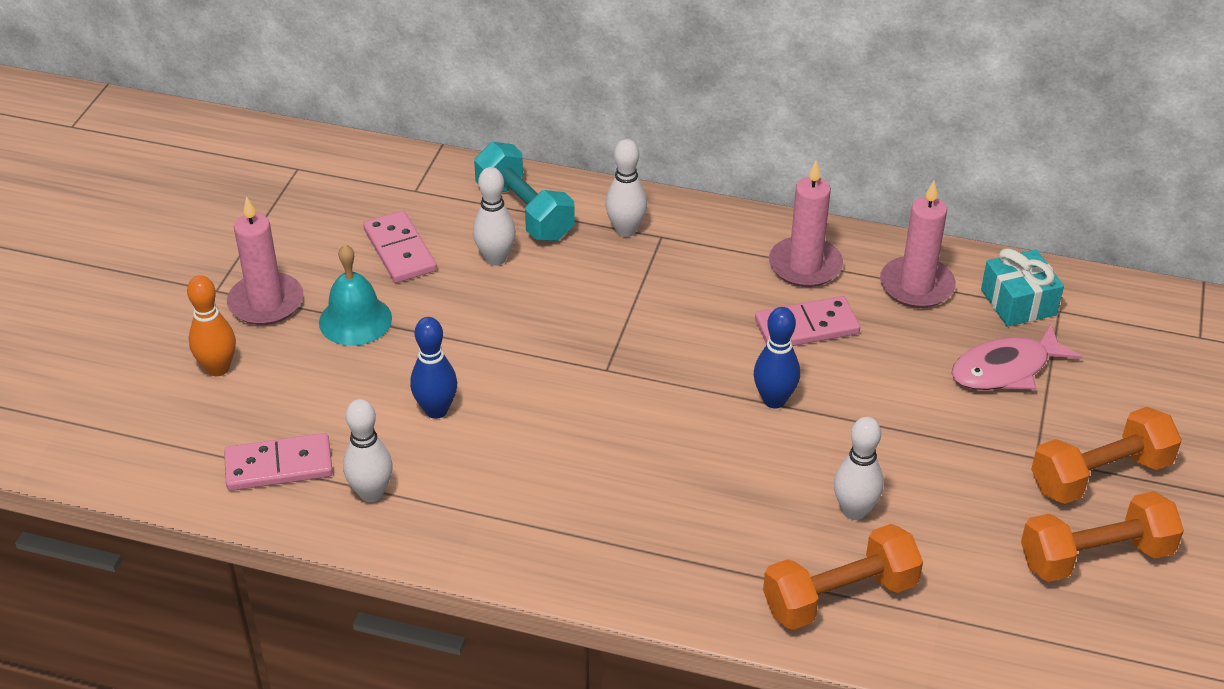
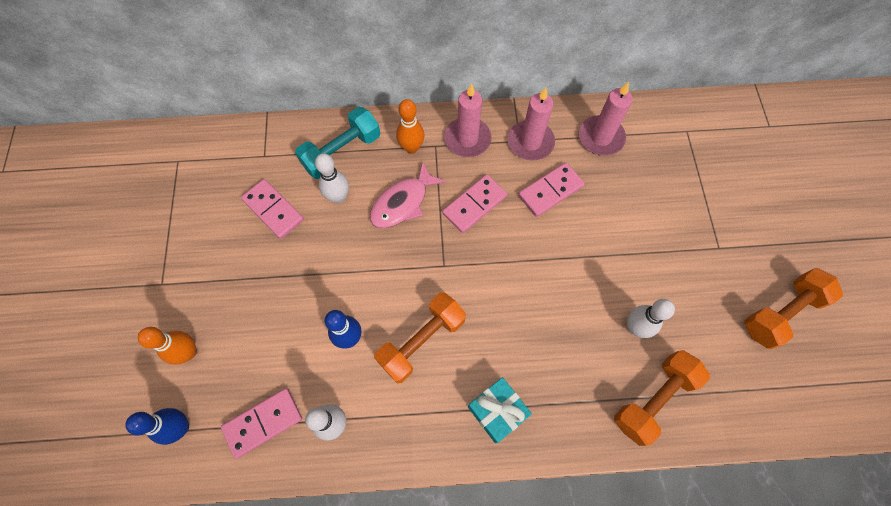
camera: 20 degrees left, 25 degrees up
(266, 303) = (200, 284): pink candle -> pink candle (467, 139)
(355, 320) = (266, 279): turquoise bell -> none
(524, 211) = (342, 152): turquoise dumbbell -> turquoise dumbbell turned 75 degrees counterclockwise
(626, 230) = (411, 147): white bowling pin -> orange bowling pin
(685, 315) = (474, 205): none -> pink domino
(774, 400) = (554, 256): blue bowling pin -> blue bowling pin (181, 427)
(1006, 369) = (676, 186): pink fish -> pink fish (403, 203)
(1018, 302) = (662, 132): turquoise gift -> turquoise gift (497, 411)
(1100, 475) = (759, 249): orange dumbbell -> orange dumbbell (422, 341)

